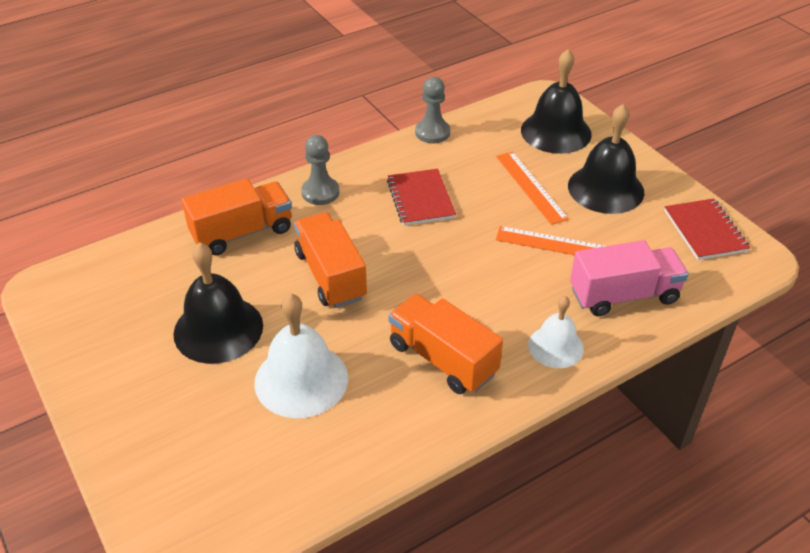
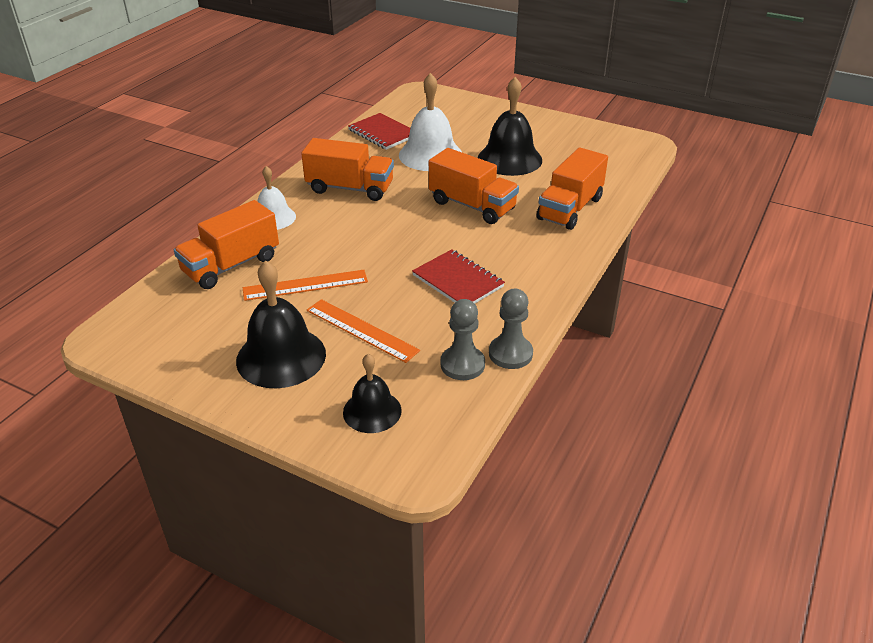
camera: 150 degrees right, 5 degrees down
(320, 192) = (549, 256): grey pawn -> grey pawn (462, 364)
(556, 132) = (372, 411): black bell -> black bell, size x0.61
(623, 295) = (231, 265): pink truck -> orange truck
(705, 231) = (162, 347): red notebook -> red notebook (383, 133)

